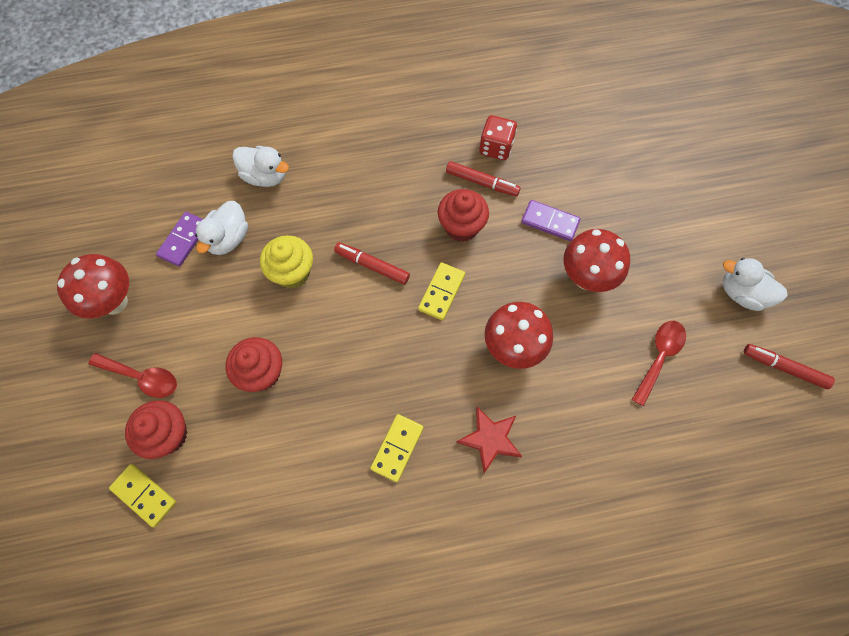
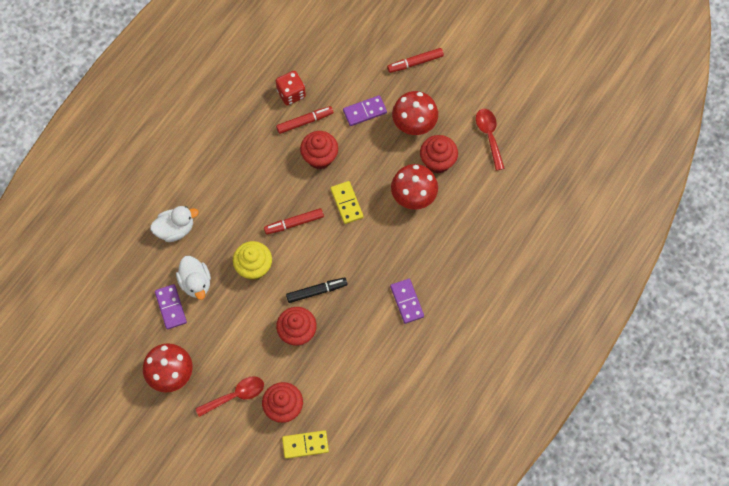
camera: 45 degrees left, 0 degrees up
(322, 350) = (316, 291): none -> black marker
(397, 448) = (407, 301): yellow domino -> purple domino
(490, 439) = (447, 254): red star -> none
(576, 334) = (437, 161): none -> red cupcake
(742, 293) = (499, 64): white duck -> none
(784, 368) = (552, 86): red marker -> red marker (415, 63)

